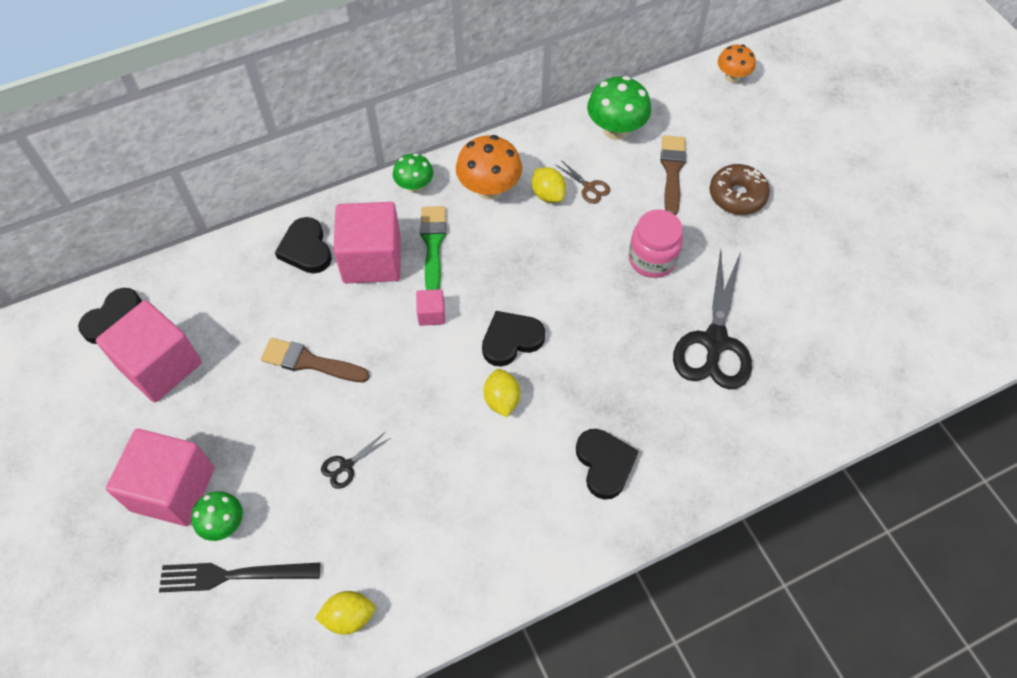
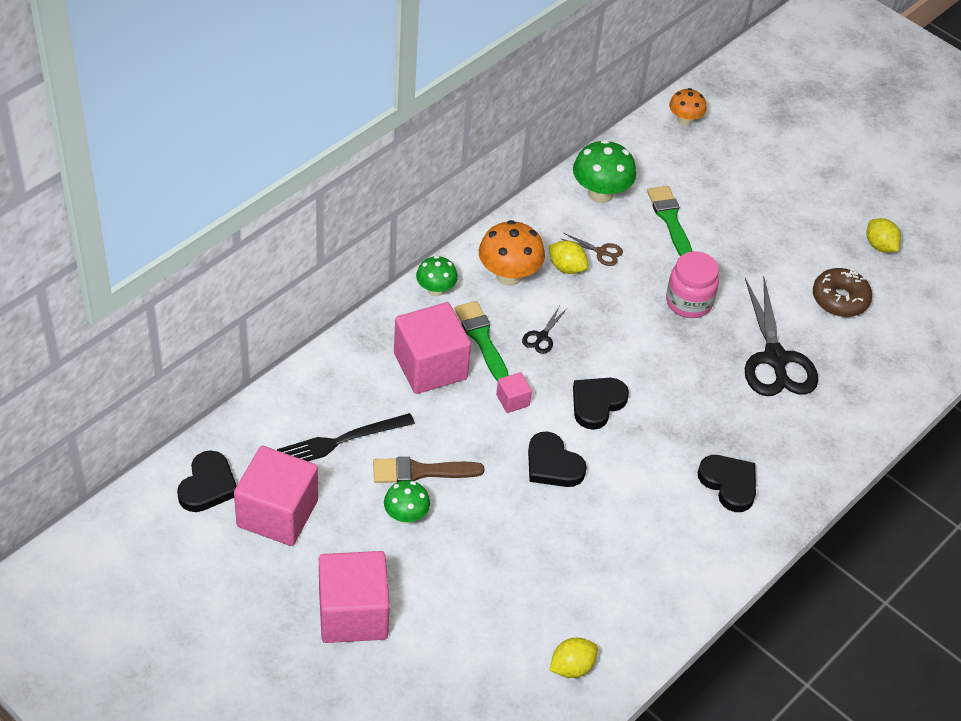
camera: 25 degrees left, 10 degrees down
(224, 524) = (418, 628): green mushroom -> green mushroom (406, 515)
(235, 575) = (452, 665): black fork -> black fork (342, 440)
(306, 249) = (361, 373): black heart -> black heart (553, 464)
(346, 466) = (503, 549): black scissors -> black scissors (542, 337)
(502, 400) = (614, 456): yellow lemon -> yellow lemon (879, 246)
(672, 171) = (670, 219): brown brush -> green brush
(737, 196) = (737, 228): brown donut -> brown donut (840, 299)

